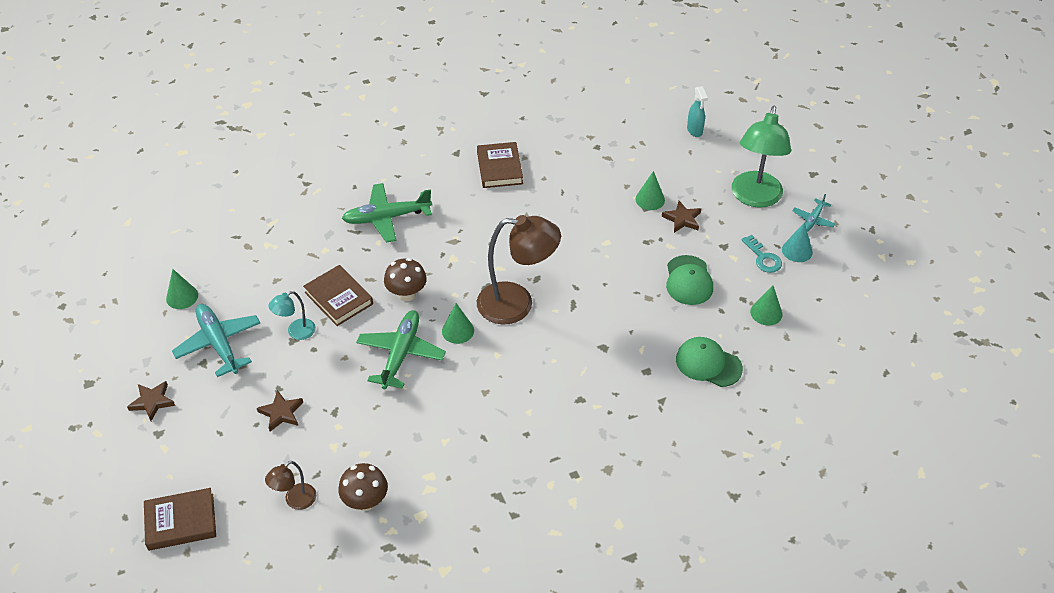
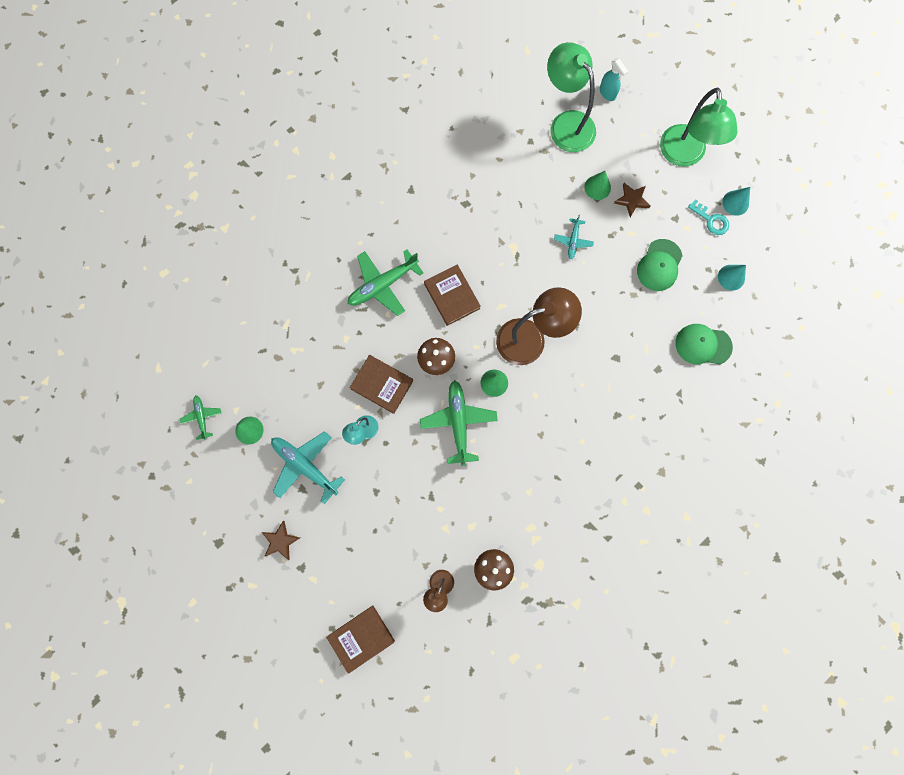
camera: 20 degrees left, 30 degrees up
(143, 273) = (202, 417): none -> green plane
(281, 413) = (389, 513): brown star -> none
(499, 168) = (456, 195): brown book -> brown book (452, 296)
(640, 143) = (566, 124): none -> green lamp
(688, 280) = (659, 265): green cap -> green cap turned 45 degrees clockwise
(766, 313) = (731, 277): green cone -> turquoise cone
(813, 219) = (738, 164): turquoise plane -> turquoise plane (573, 240)

